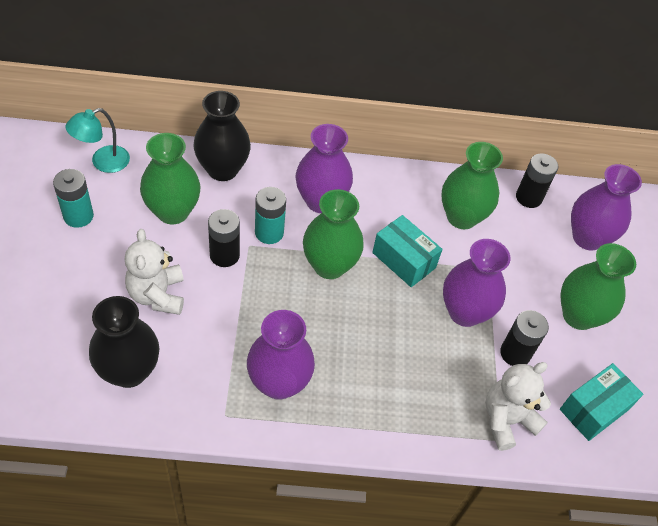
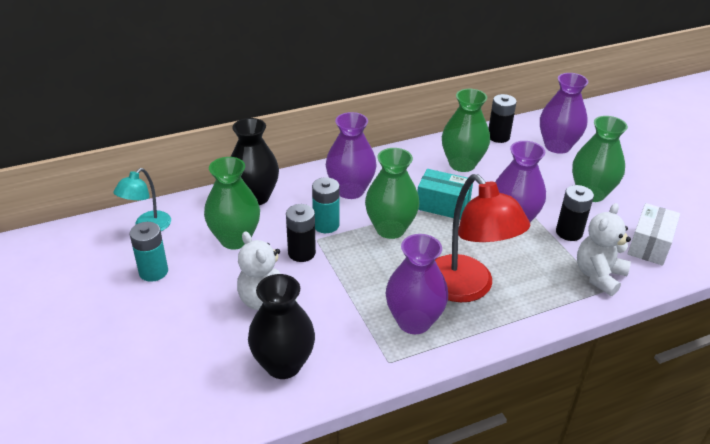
camera: 20 degrees left, 15 degrees down
(357, 370) = (467, 288): none -> red lamp
(594, 409) = (649, 245): turquoise box -> white box

